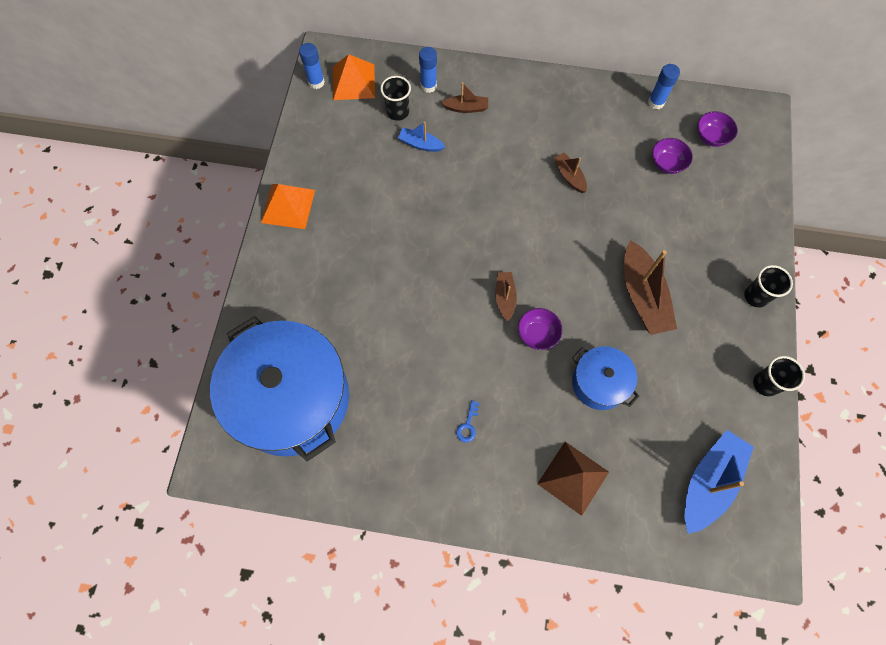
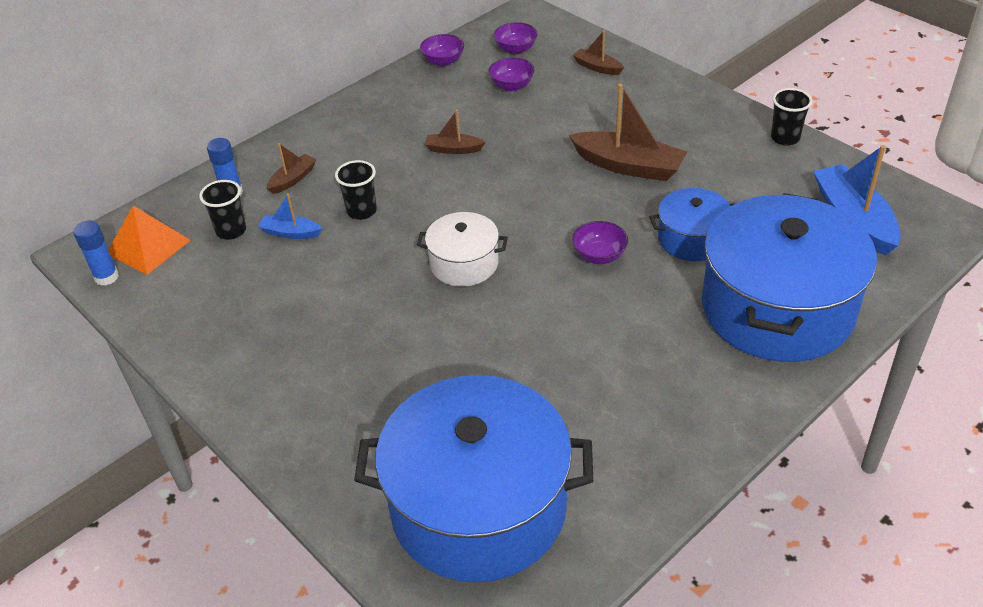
camera: 50 degrees left, 25 degrees down
(288, 206) = (228, 382): orange pyramid -> none
(420, 144) = (290, 233): blue boat -> blue boat turned 45 degrees clockwise
(468, 259) = (464, 264): none -> white pot
(468, 425) = (653, 360): blue key -> none
(505, 297) = (535, 258): brown boat -> brown boat (597, 67)
(573, 478) = (777, 308): brown pyramid -> blue pot
(656, 102) = (443, 61): blue glue stick -> purple bowl
(755, 296) = (696, 102): black cup -> black cup (362, 211)

